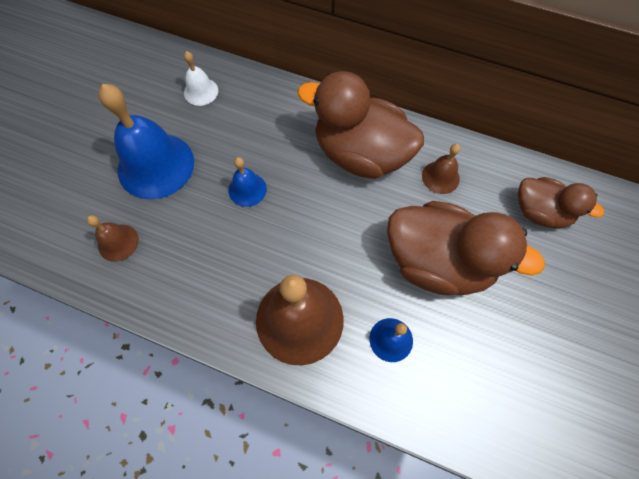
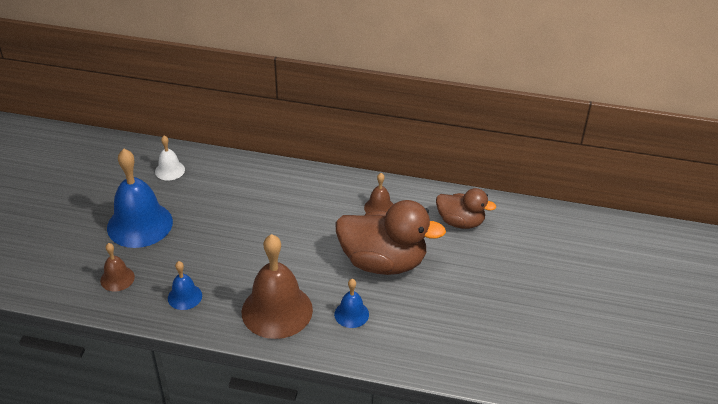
camera: 10 degrees left, 25 degrees down
(247, 189) = (221, 232): blue bell -> blue bell (185, 296)
(360, 154) = (312, 199): brown duck -> none

